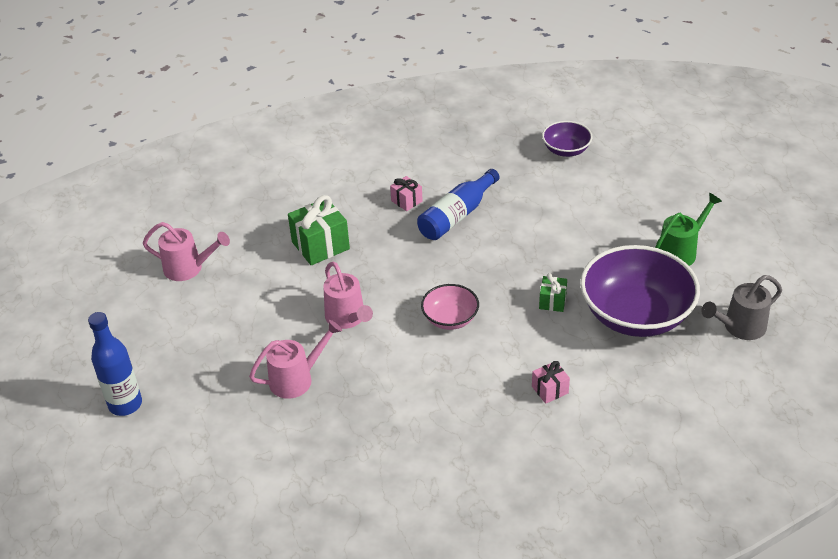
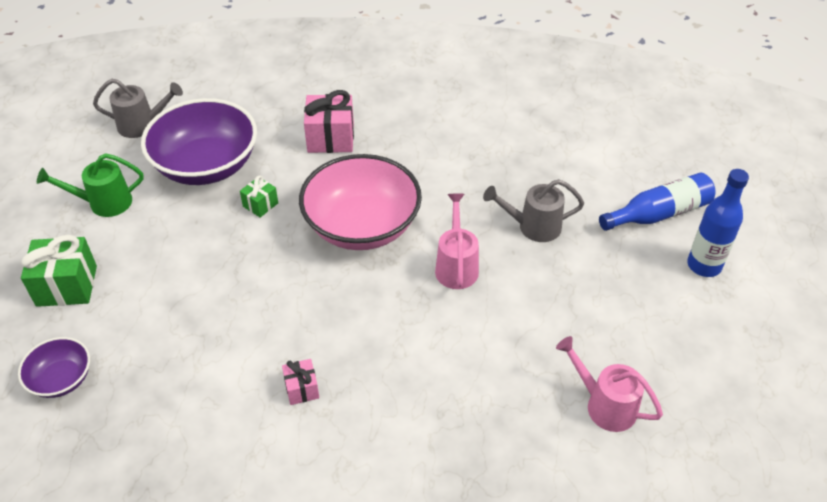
camera: 155 degrees left, 5 degrees up
(297, 378) = (532, 227): pink watering can -> grey watering can
(320, 245) = (437, 368): green gift -> green gift (67, 286)
(450, 319) = (362, 226): pink bowl -> pink bowl, size x1.99
(457, 215) = (264, 340): blue bottle -> blue bottle (659, 213)
(550, 390) = (330, 138): pink gift -> pink gift, size x1.84

